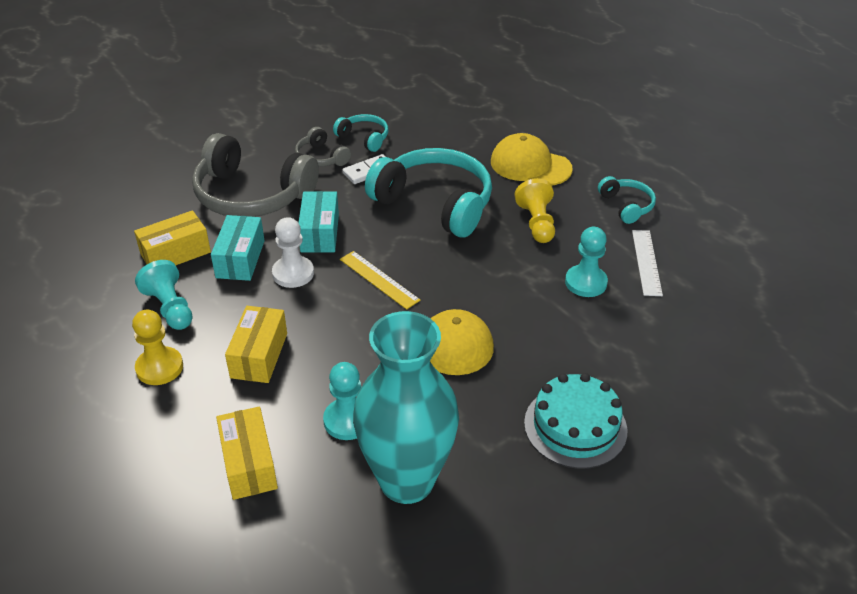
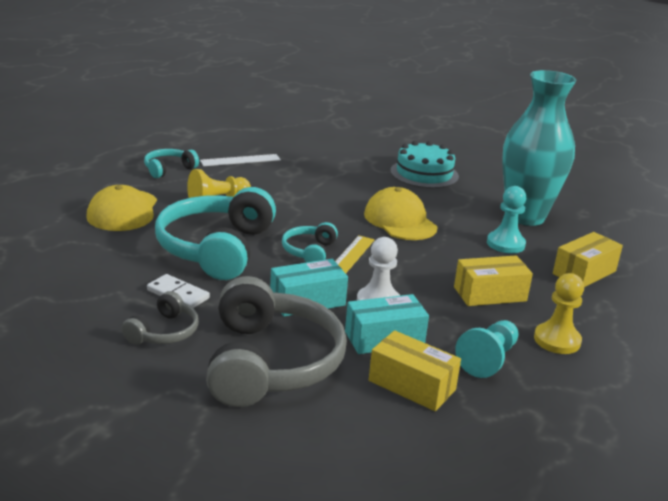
camera: 115 degrees left, 15 degrees down
(364, 138) = (106, 311): turquoise headphones -> turquoise headphones (309, 251)
(586, 282) = (281, 178): turquoise pawn -> none

